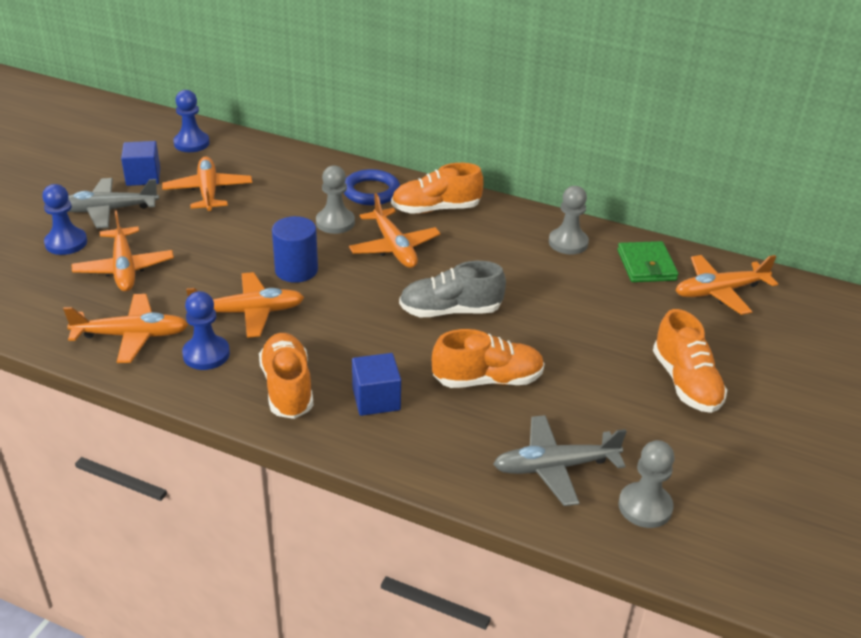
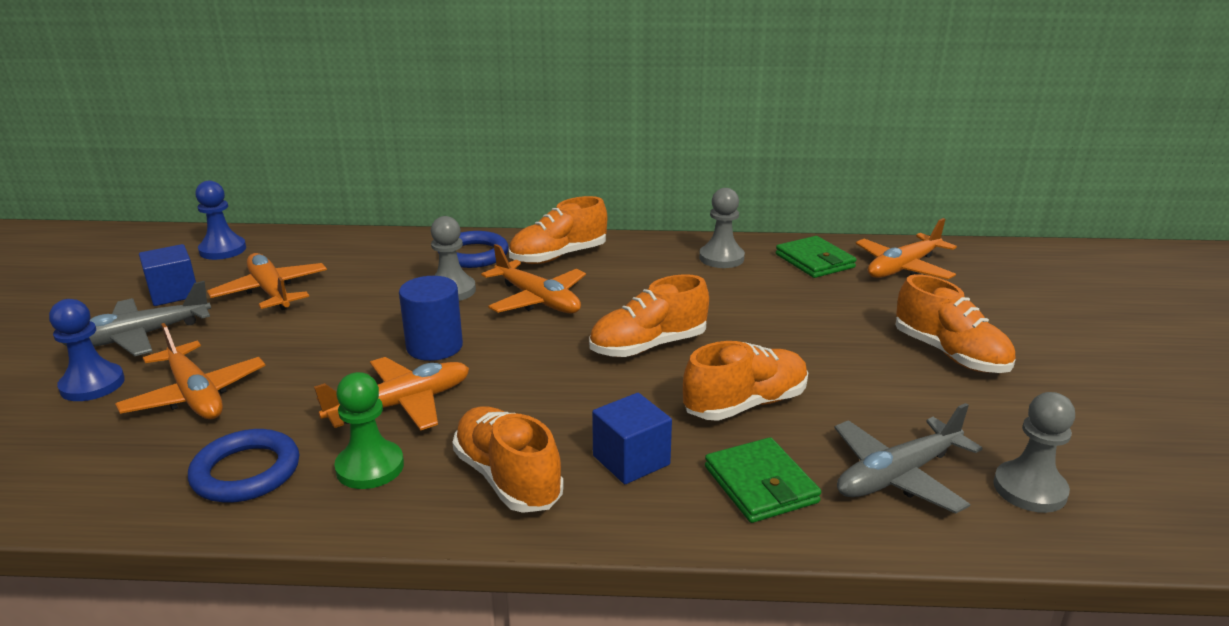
camera: 20 degrees left, 10 degrees down
(131, 336) = (246, 472): orange plane -> blue ring
(206, 354) = (370, 467): blue pawn -> green pawn
(450, 311) = (648, 346): grey shoe -> orange shoe
(451, 443) = (760, 484): none -> green wallet

